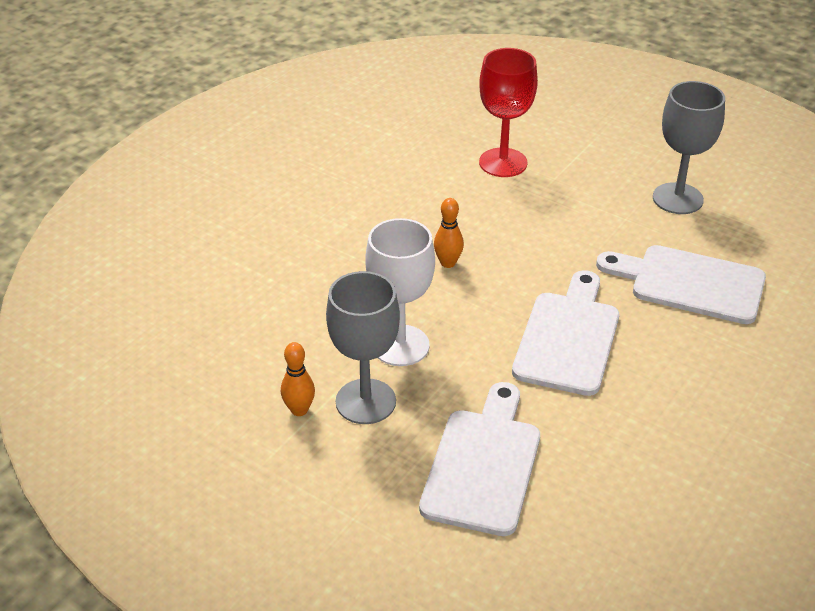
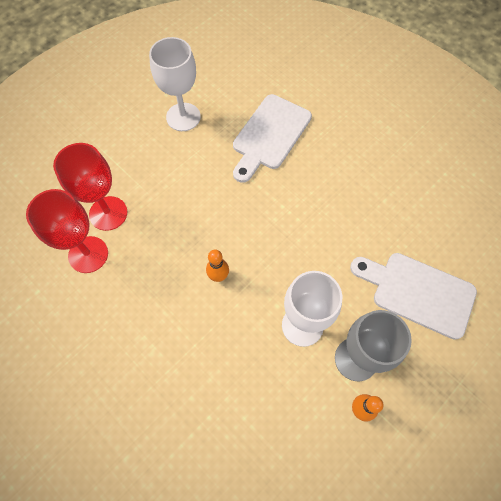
camera: 80 degrees left, 25 degrees up
(443, 158) = (88, 254): none -> red goblet
(568, 338) = (310, 216): white cutting board -> none
(677, 199) = (183, 117): grey goblet -> white goblet

